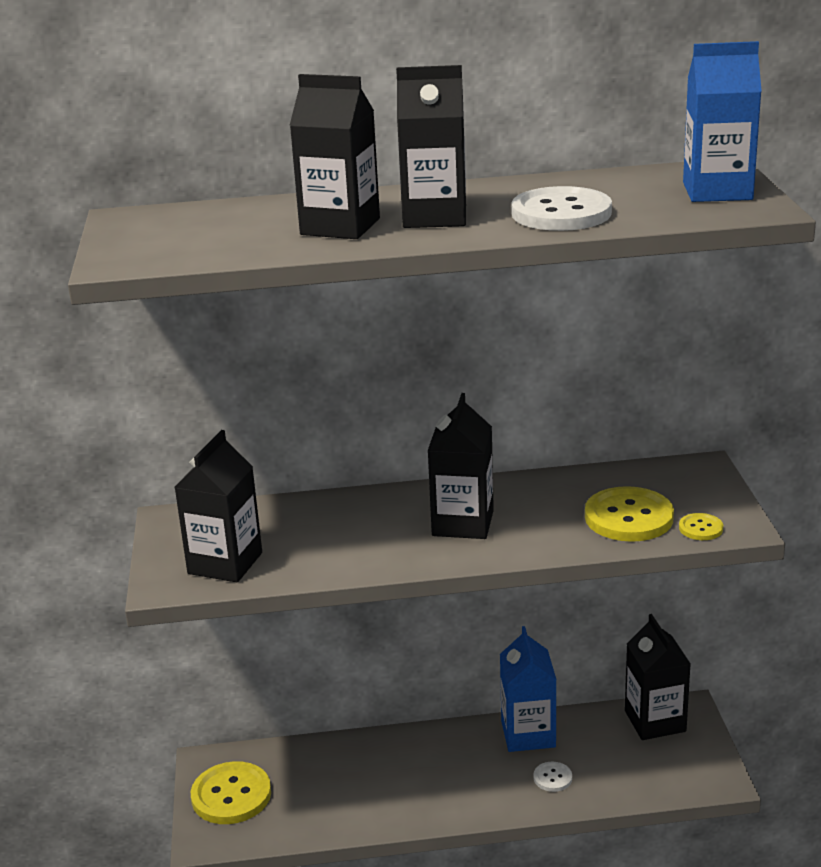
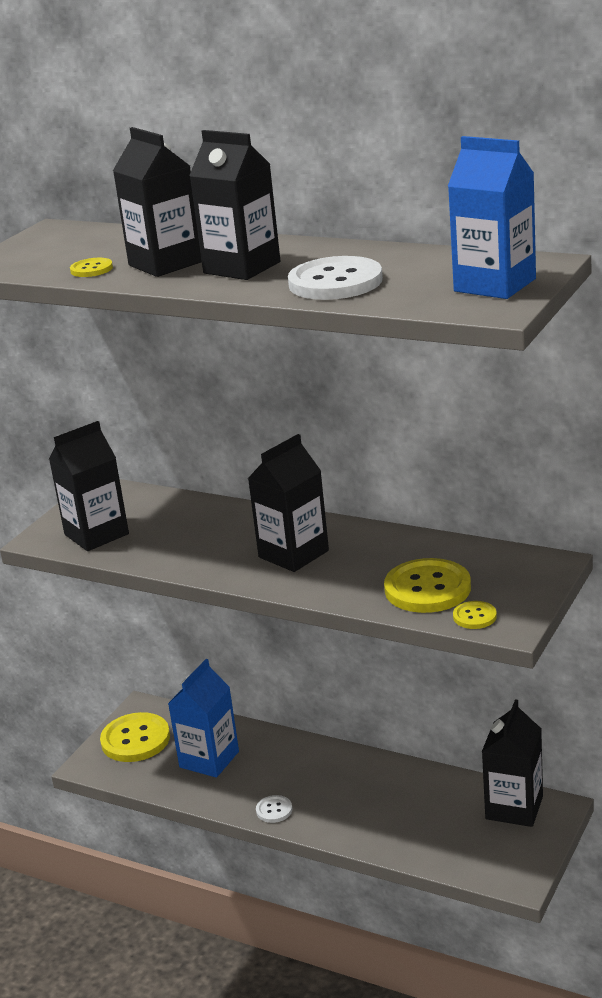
camera: 35 degrees right, 0 degrees up
(262, 245) = (91, 269): none -> yellow button
(528, 734) = (396, 777): blue carton -> blue carton (209, 759)
(552, 778) = (380, 820): white button -> white button (274, 810)

